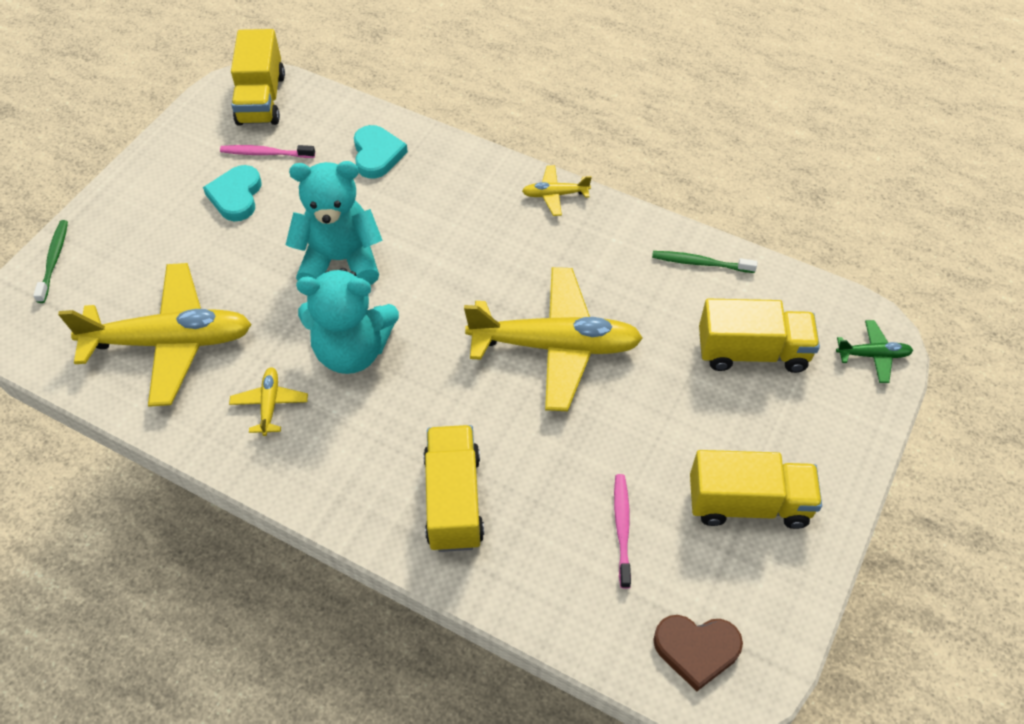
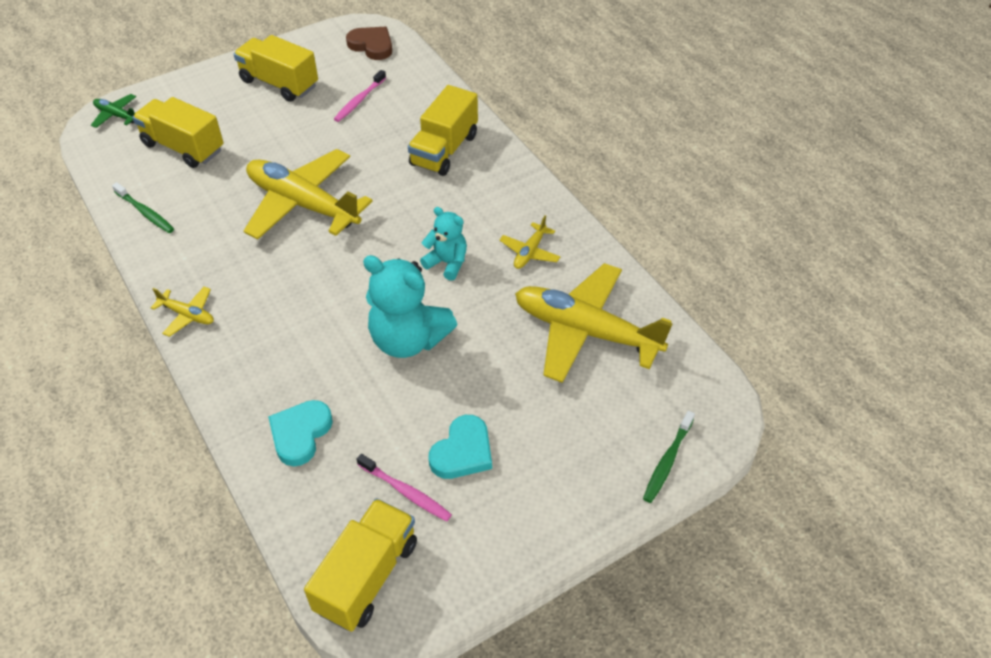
camera: 150 degrees left, 5 degrees down
(352, 351) = (447, 263): turquoise teddy bear -> turquoise teddy bear, size x0.58

